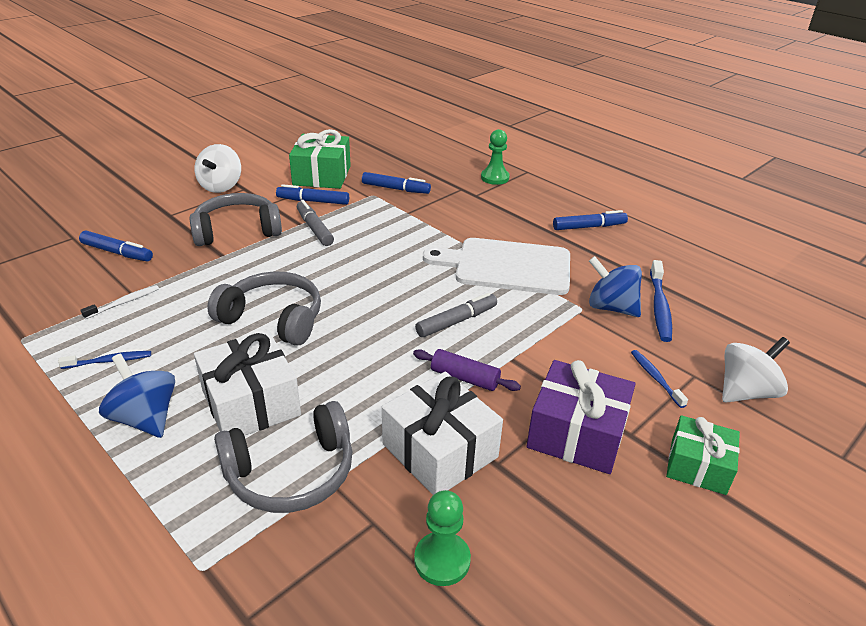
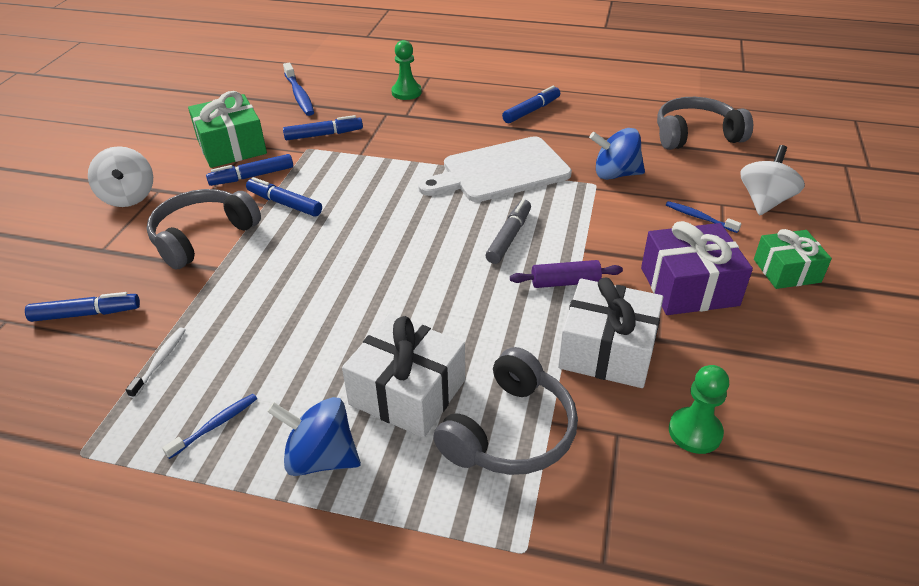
camera: 30 degrees left, 5 degrees up
(273, 319) = (341, 307): grey headphones -> grey headphones (696, 135)
(314, 228) = (284, 203): grey marker -> blue marker
(659, 307) = (648, 159): blue toothbrush -> blue toothbrush (299, 95)

